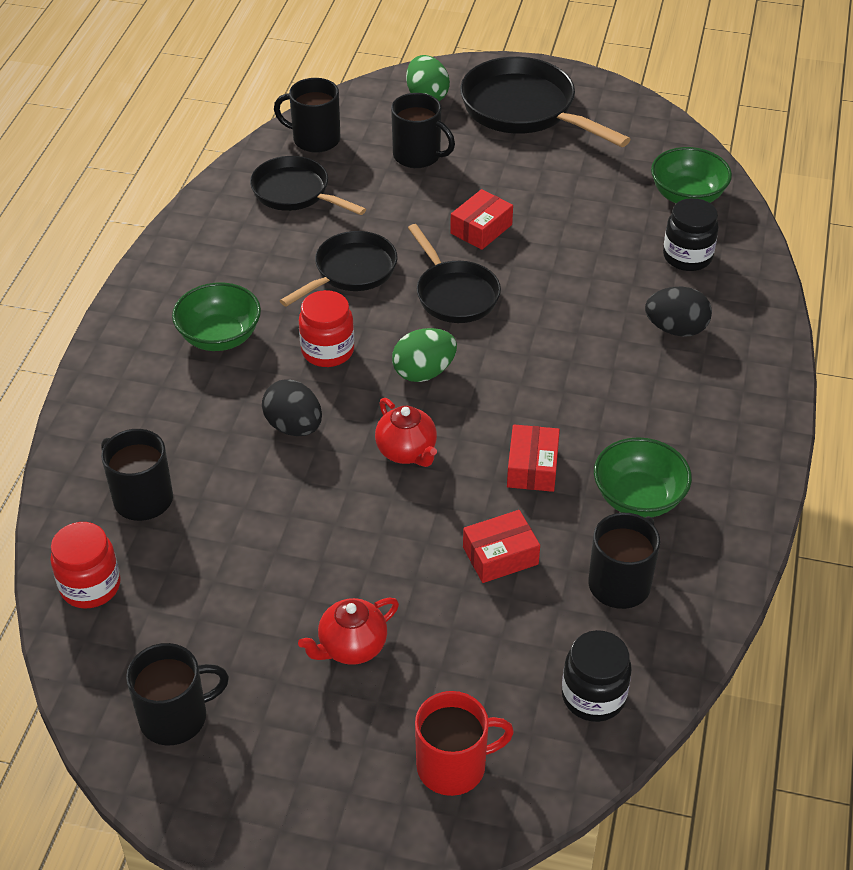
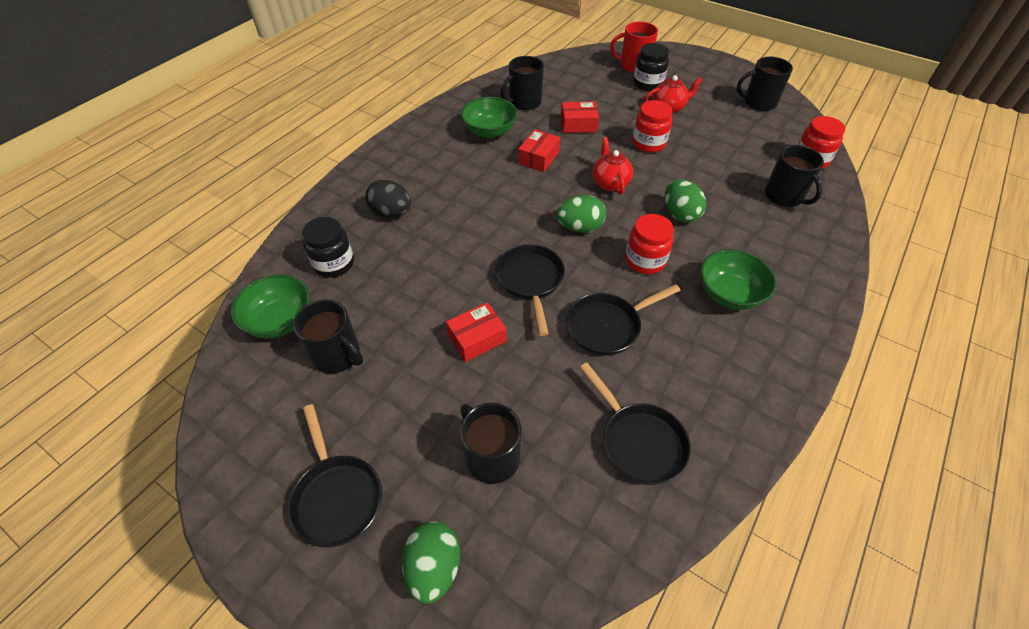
camera: 160 degrees left, 5 degrees up
(294, 426) = (680, 214): black egg -> green egg
(315, 139) = (598, 528): black mug -> black mug (337, 355)
(368, 546) = (648, 143): none -> red jar
(524, 109) = (337, 497): black pan -> black pan, size x0.64
(593, 696) = (562, 72): black jar -> black jar (648, 83)

